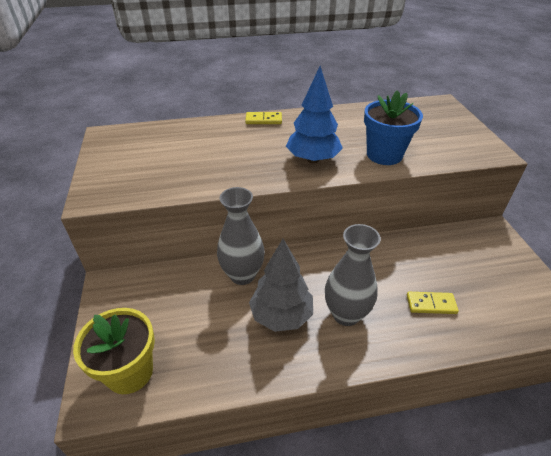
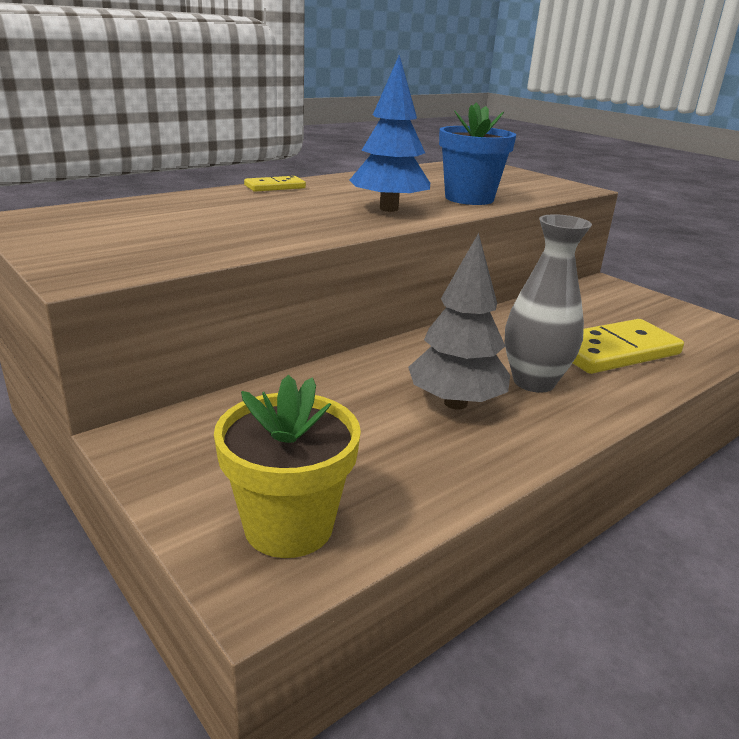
camera: 30 degrees left, 15 degrees down
(242, 275) = (357, 378): grey vase -> none
(431, 304) = (614, 351): yellow domino -> yellow domino, size x1.94

